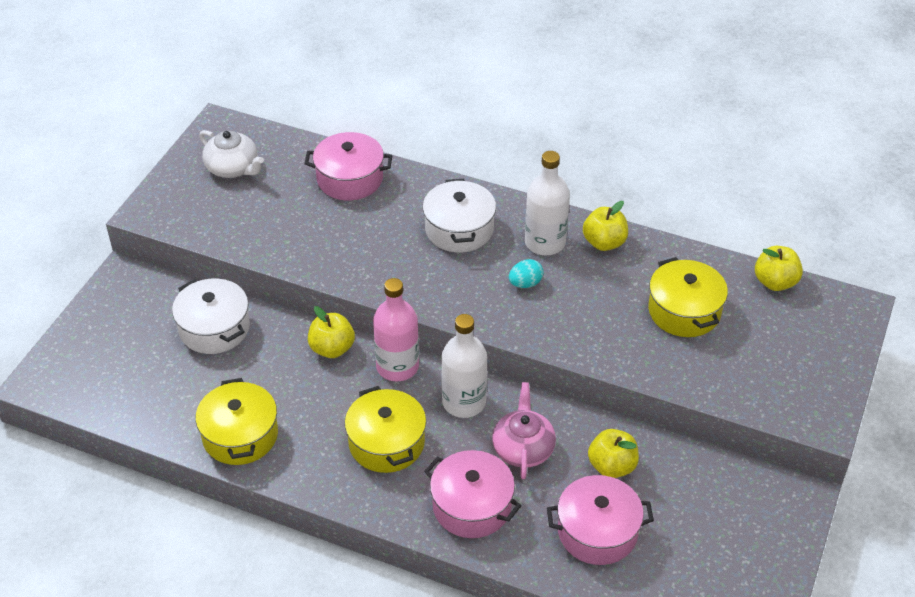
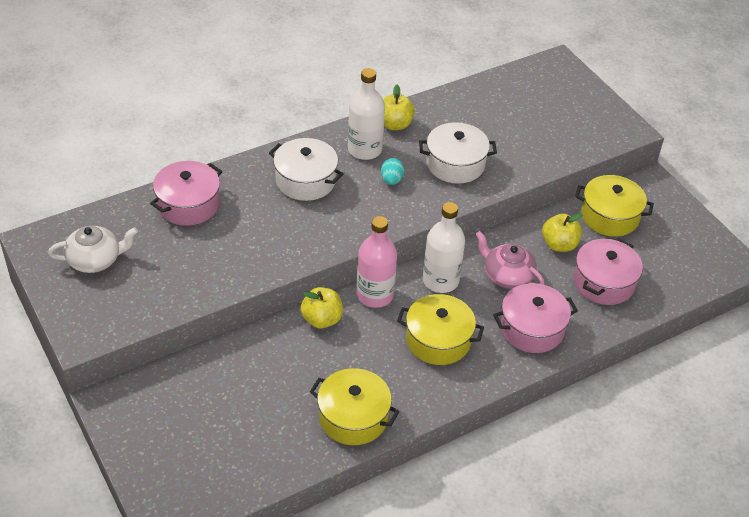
camera: 55 degrees left, 0 degrees up
(214, 328) = (229, 375): white pot -> white pot (455, 164)
(684, 311) = (490, 128): yellow pot -> yellow pot (609, 216)
(775, 282) = (505, 79): yellow apple -> none

